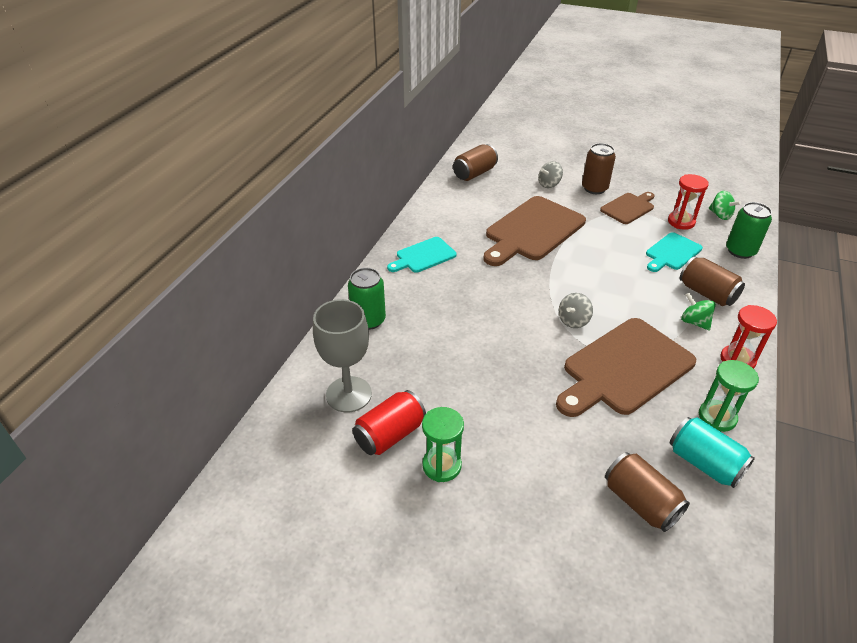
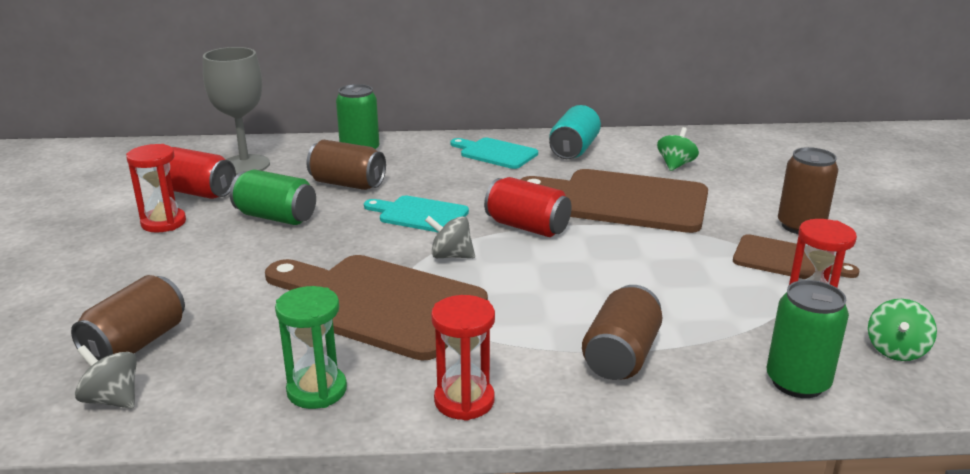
camera: 65 degrees right, 15 degrees down
(441, 465) = (163, 223): green hourglass -> red hourglass
(469, 393) = (276, 217): none -> green can
(474, 173) = (710, 146): brown can -> brown can (347, 184)
(548, 278) = (527, 227): none -> red can
(549, 184) = (758, 193): grey spinning top -> grey spinning top (112, 399)
(672, 253) = (702, 312): turquoise cutting board -> turquoise cutting board (419, 214)
(694, 322) = (530, 350): green spinning top -> green spinning top (675, 165)
(704, 463) = (218, 386): turquoise can -> turquoise can (574, 150)

